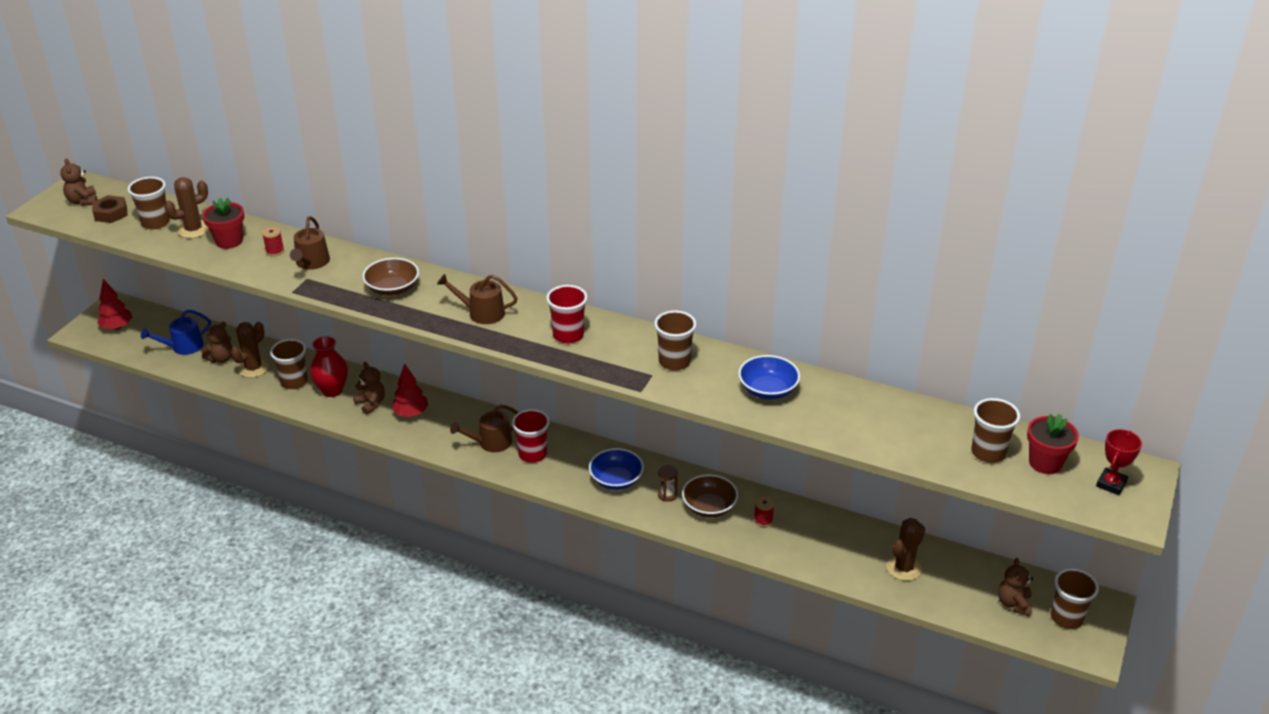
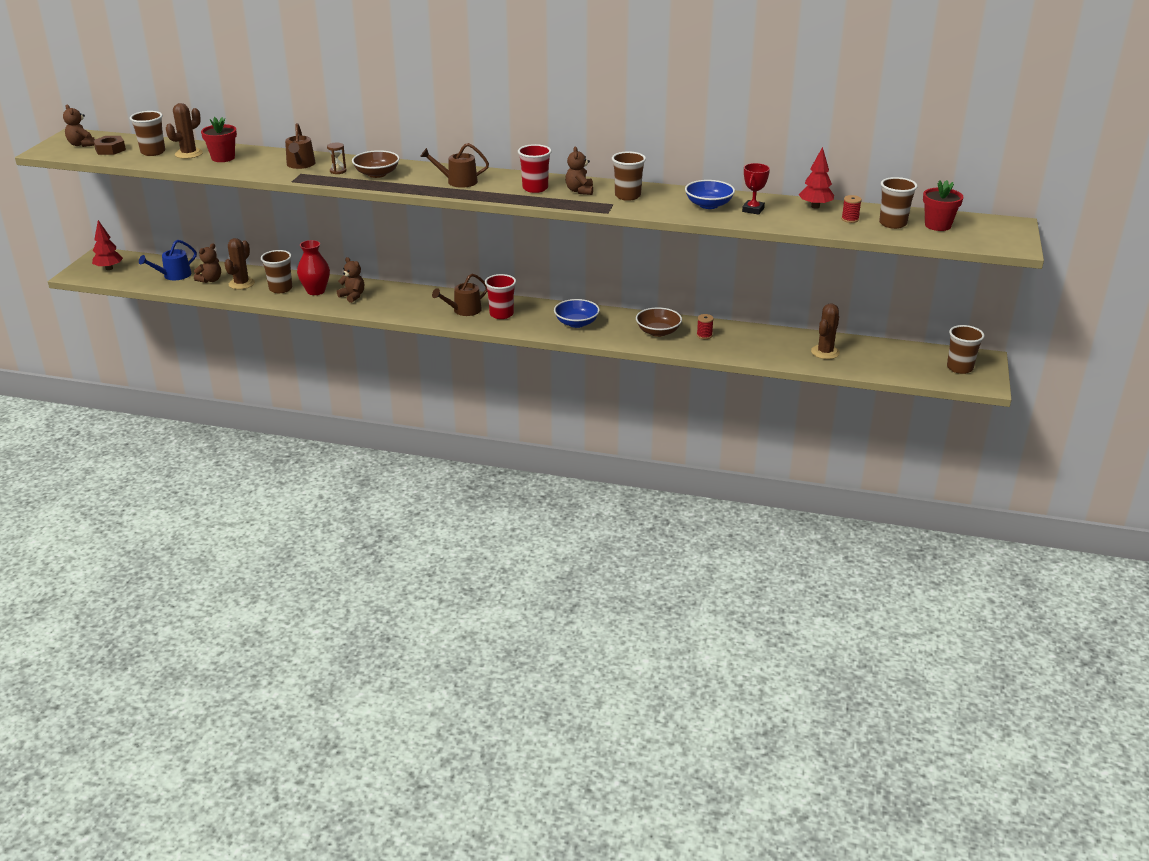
camera: 10 degrees left, 5 degrees down
(275, 251) = (266, 161): red spool -> red spool (850, 219)
(411, 413) = (389, 299): red tree -> red tree (815, 206)
(667, 495) = (621, 328): brown hourglass -> brown hourglass (338, 171)
(1013, 604) = (917, 364): brown teddy bear -> brown teddy bear (579, 191)
(1111, 484) = (991, 232): red trophy -> red trophy (753, 210)

